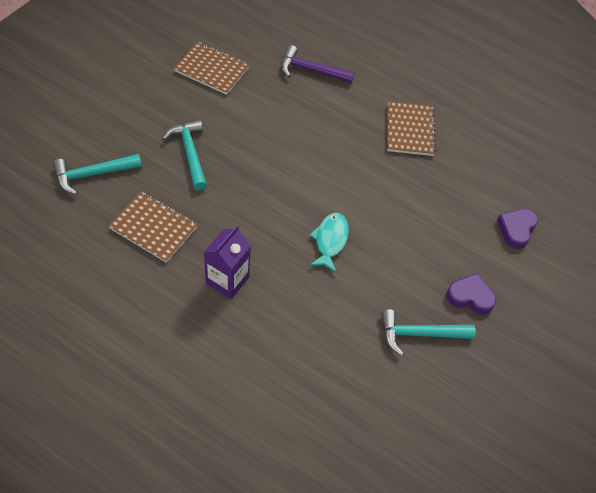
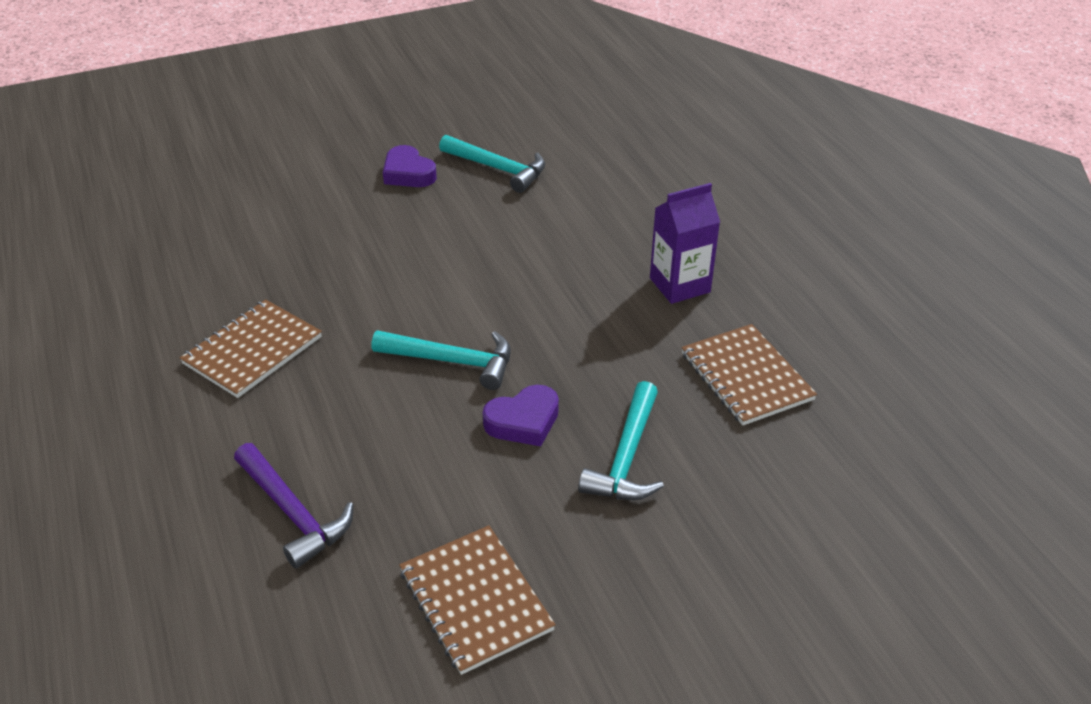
camera: 140 degrees left, 15 degrees down
(92, 174) = (811, 489): turquoise hammer -> turquoise hammer (452, 361)
(330, 240) = (513, 274): turquoise fish -> none
(516, 229) = (275, 201): purple heart -> purple heart (523, 421)

